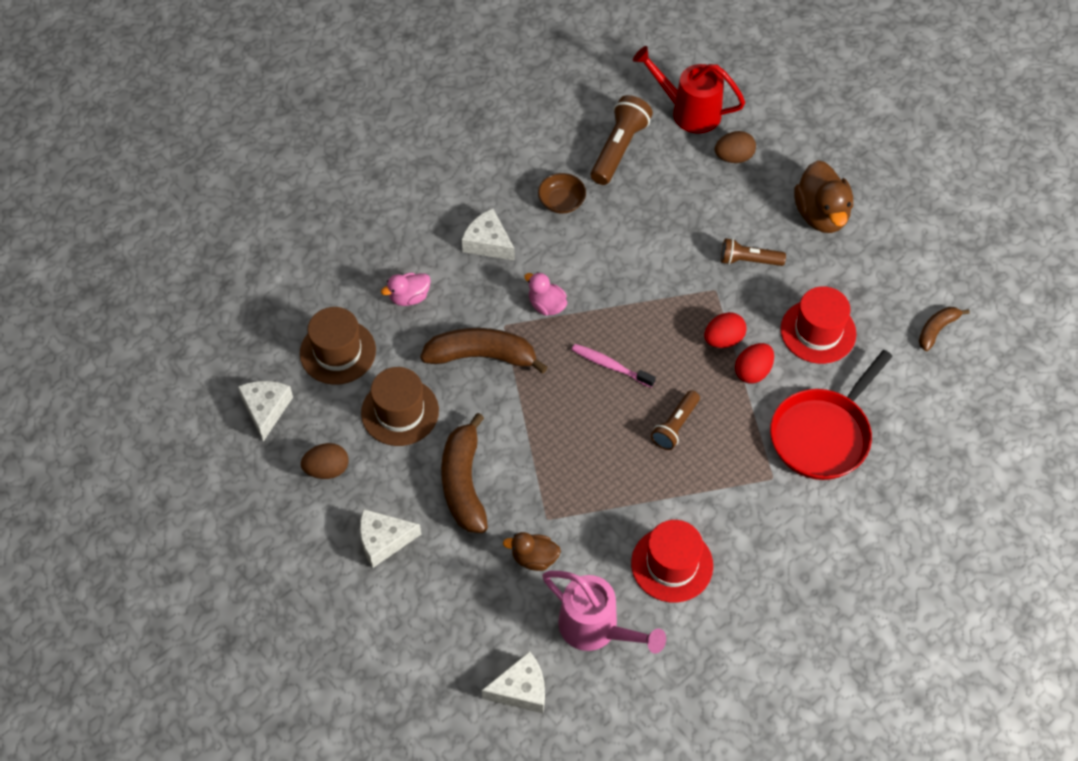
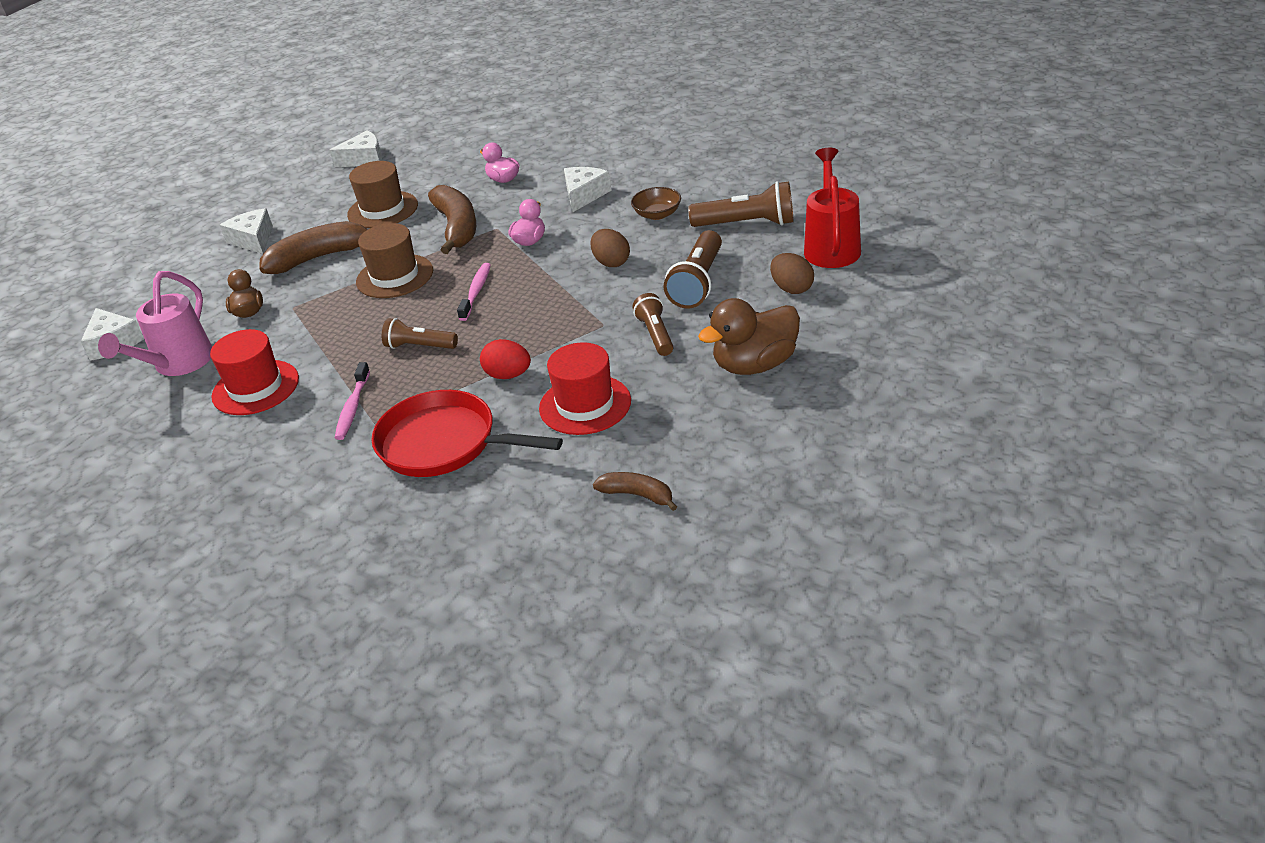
camera: 75 degrees right, 20 degrees down
(327, 469) = (316, 198): brown egg -> brown egg (611, 262)
(338, 352) = (432, 168): brown hat -> brown hat (394, 276)
(690, 210) = (698, 283): none -> brown flashlight
(723, 339) = (541, 346): red egg -> none
(742, 491) = (353, 408): none -> pink toothbrush

